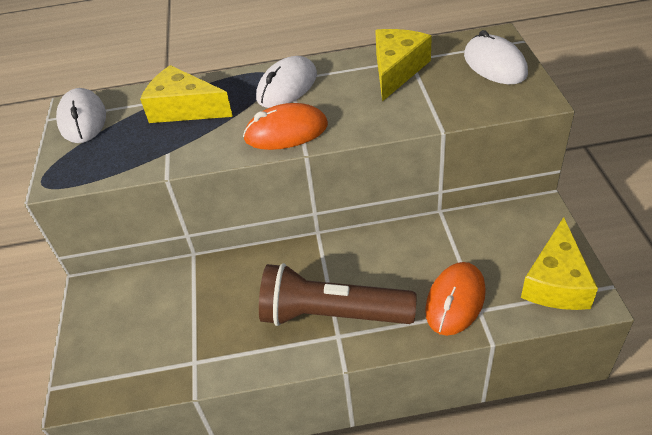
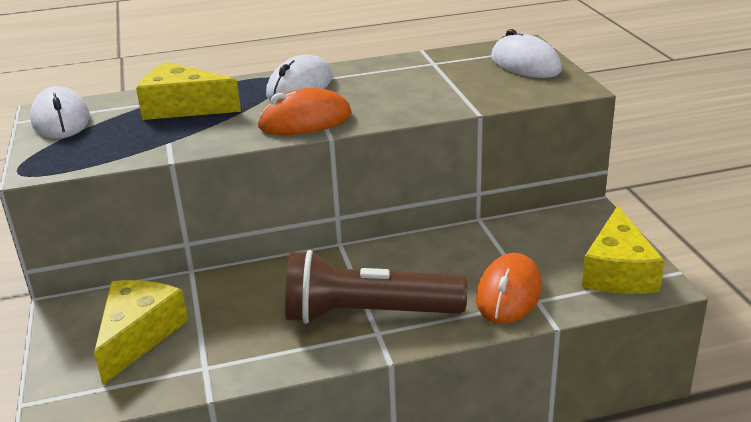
camera: 10 degrees left, 15 degrees down
(397, 70) = (420, 71): yellow cheese -> yellow cheese (138, 335)

